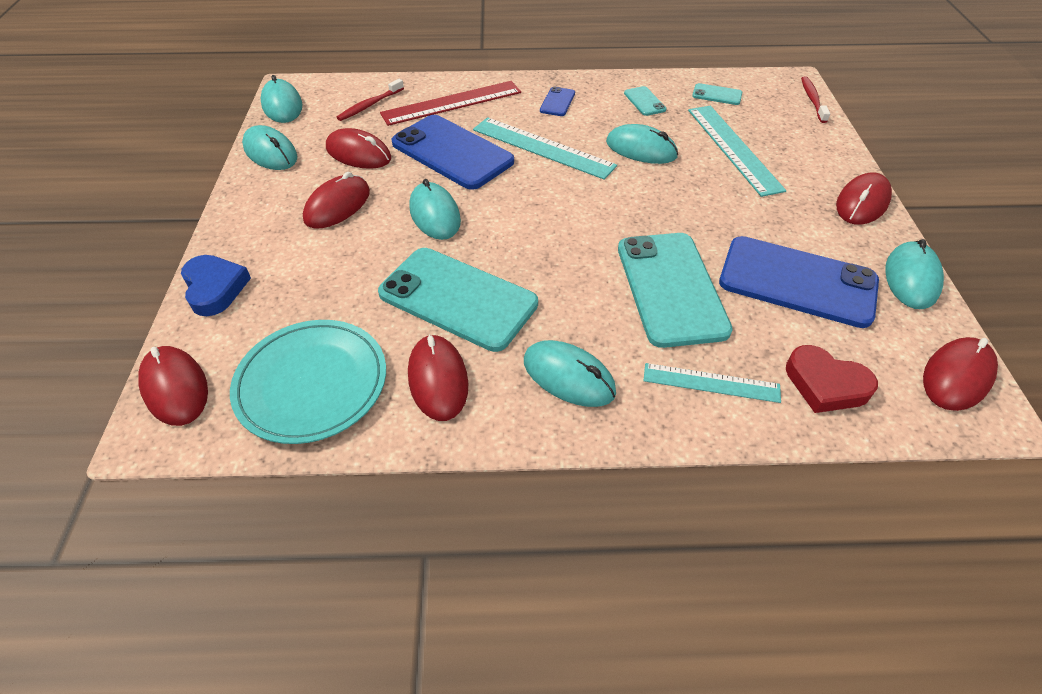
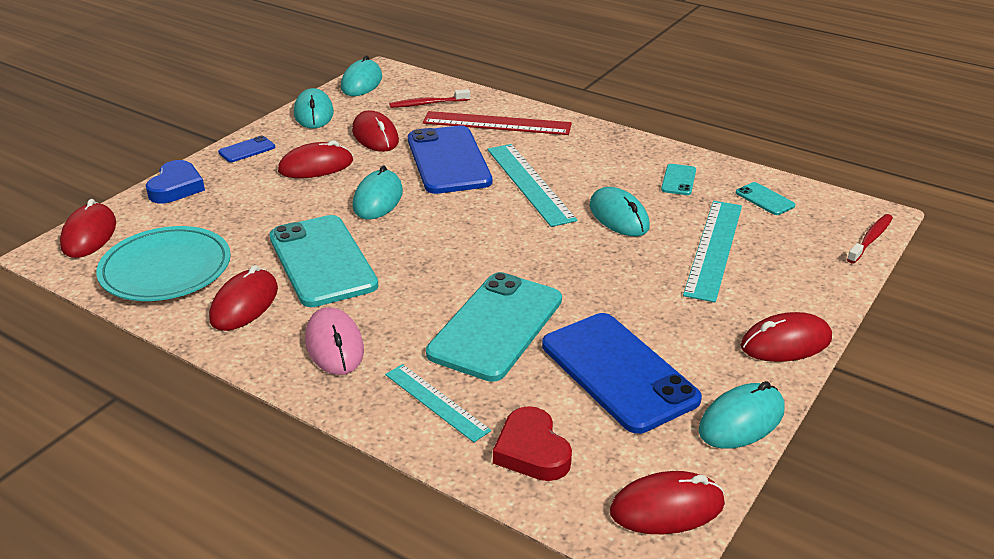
camera: 35 degrees right, 15 degrees down
(557, 102) = (592, 153): blue phone -> blue phone (247, 150)
(568, 376) = (334, 345): turquoise mouse -> pink mouse

